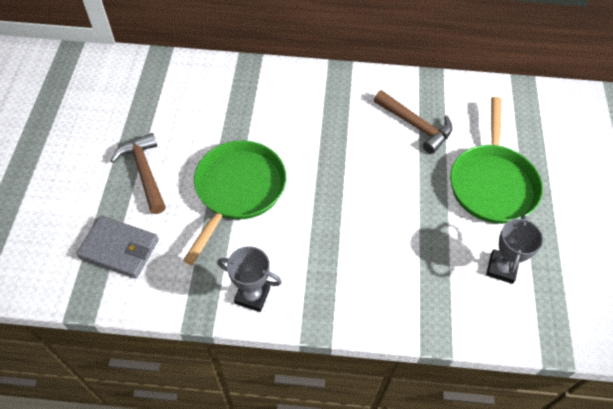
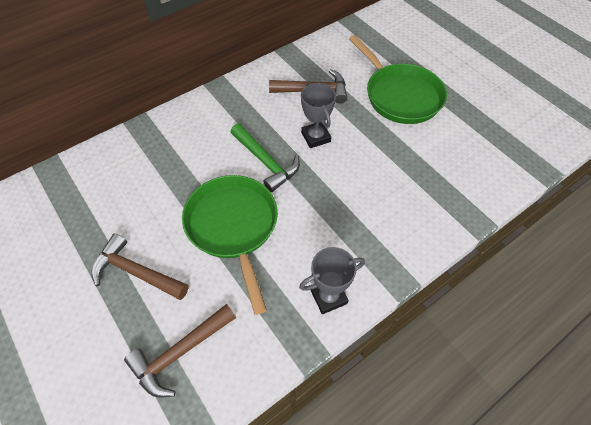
camera: 40 degrees left, 0 degrees up
(119, 249) = (179, 353): grey wallet -> brown hammer
(312, 158) = (266, 162): none -> green hammer
(501, 268) = (462, 145): grey trophy -> grey trophy (315, 137)

